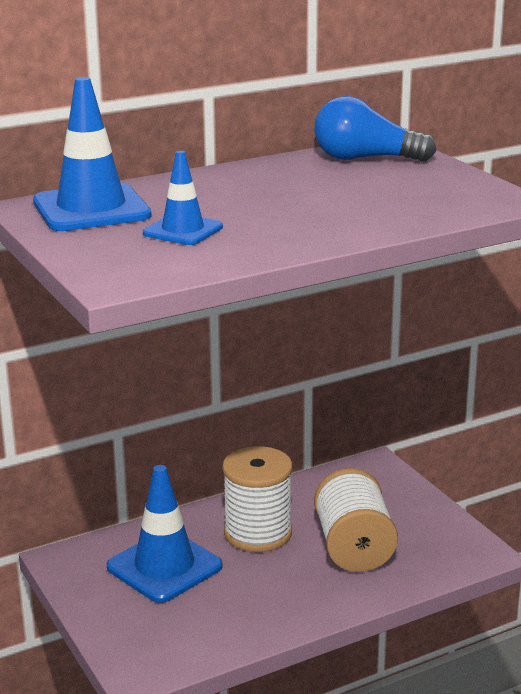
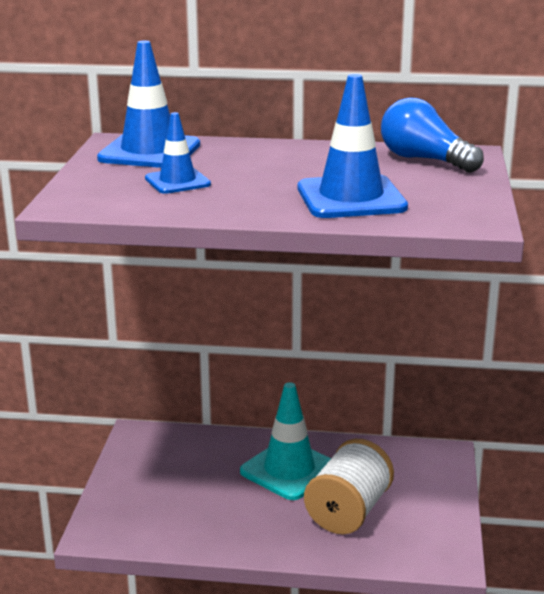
camera: 35 degrees right, 0 degrees up
(164, 567) = (195, 467): blue traffic cone -> blue traffic cone (351, 198)
(258, 533) = (289, 470): white spool -> turquoise traffic cone

